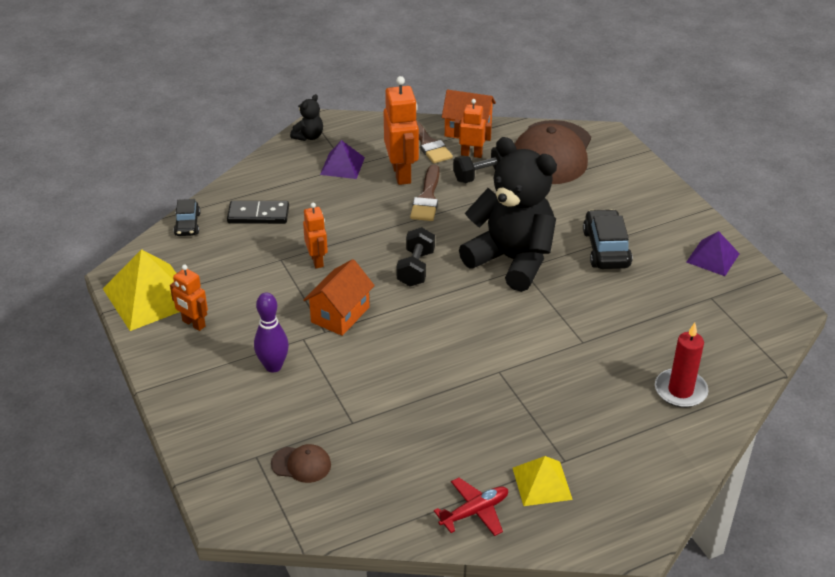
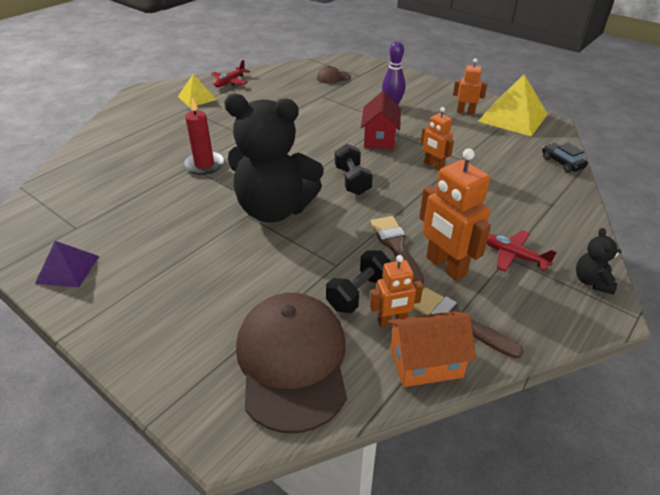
camera: 155 degrees right, 0 degrees up
(258, 215) = (522, 185): black domino -> none
(340, 314) = (379, 138): orange house -> red house
(342, 166) = (513, 256): purple pyramid -> red plane
(606, 249) = (186, 246): black car -> none
(680, 391) = (110, 156): red candle -> red candle (204, 165)

